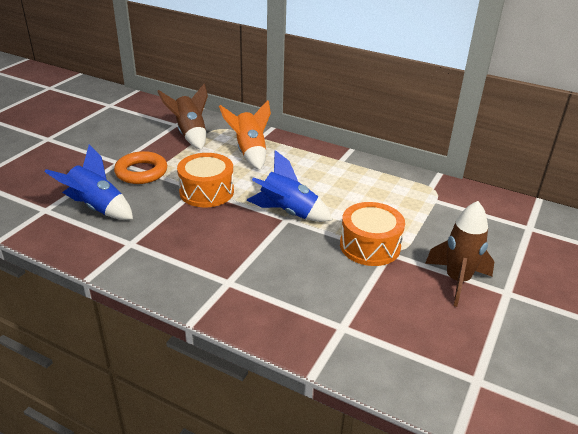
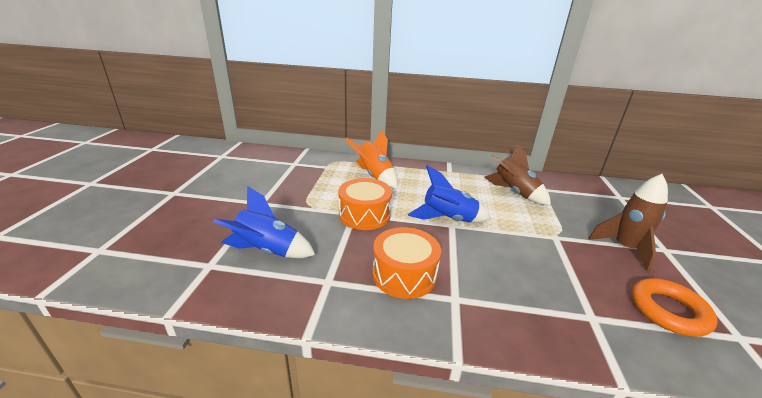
camera: 20 degrees left, 5 degrees down
(141, 172) = (290, 208): orange ring -> orange ring (668, 311)
(190, 134) = (313, 169): brown rocket -> brown rocket (514, 192)
(370, 246) = (536, 234): orange drum -> orange drum (404, 274)

